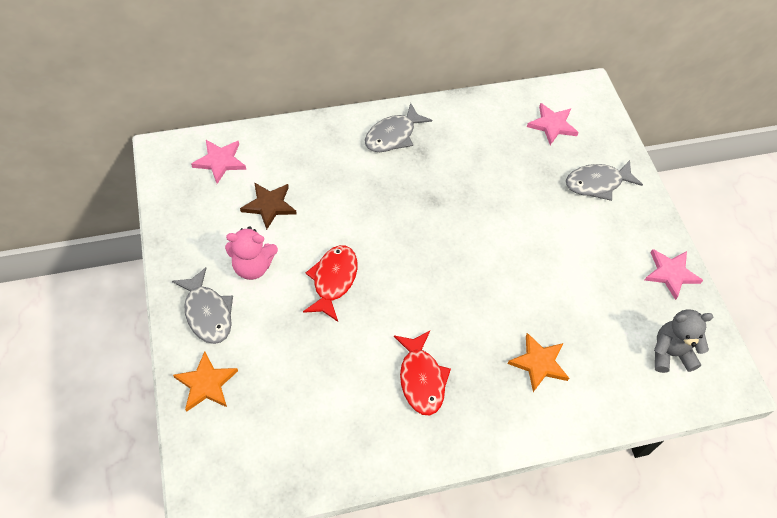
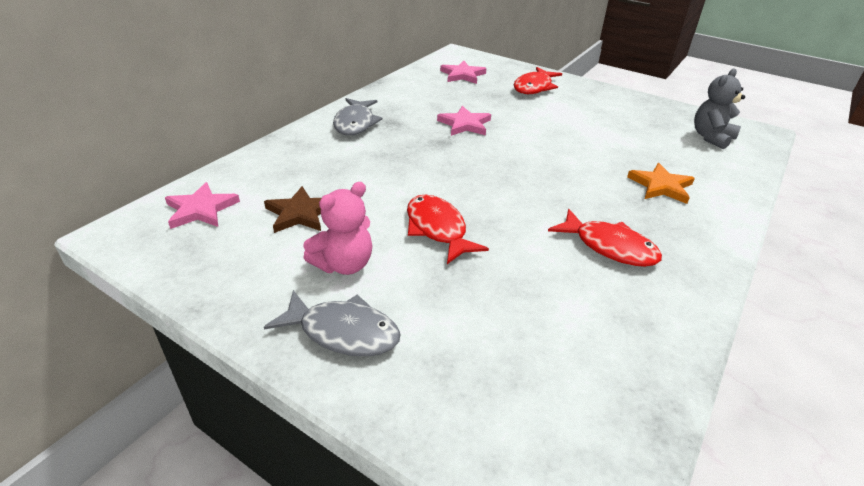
camera: 40 degrees left, 20 degrees down
(206, 383) = (429, 398): orange star -> none
(597, 183) = (534, 87): grey fish -> red fish
(671, 274) = (643, 105): pink star -> pink star (465, 124)

